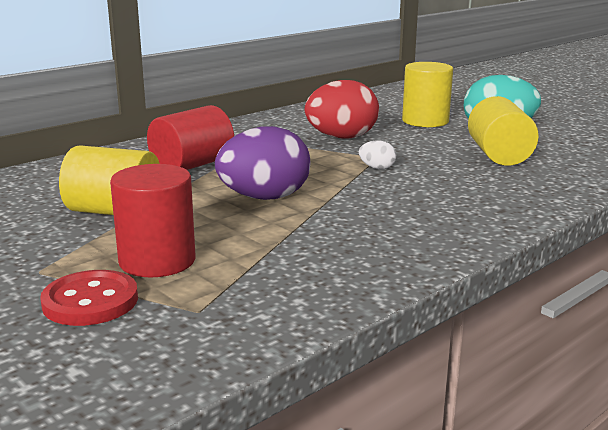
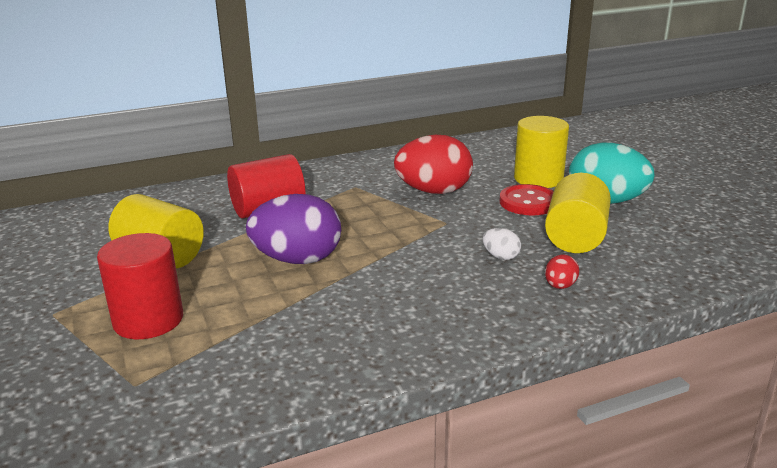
camera: 20 degrees right, 5 degrees up
(90, 301) = (63, 355): red button -> red button (528, 202)
(377, 168) = (434, 237): white egg -> white egg (500, 257)
(521, 187) = (560, 286): none -> red egg

